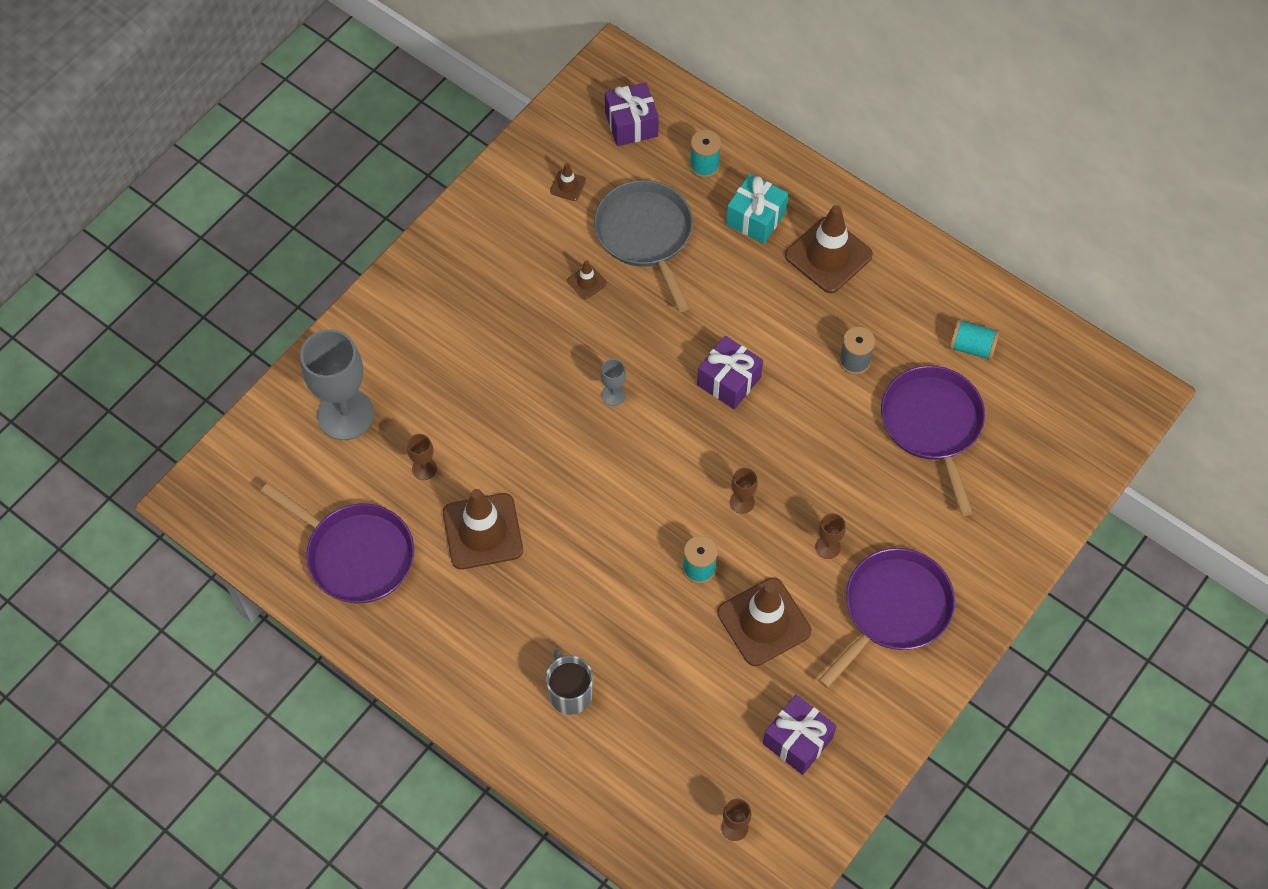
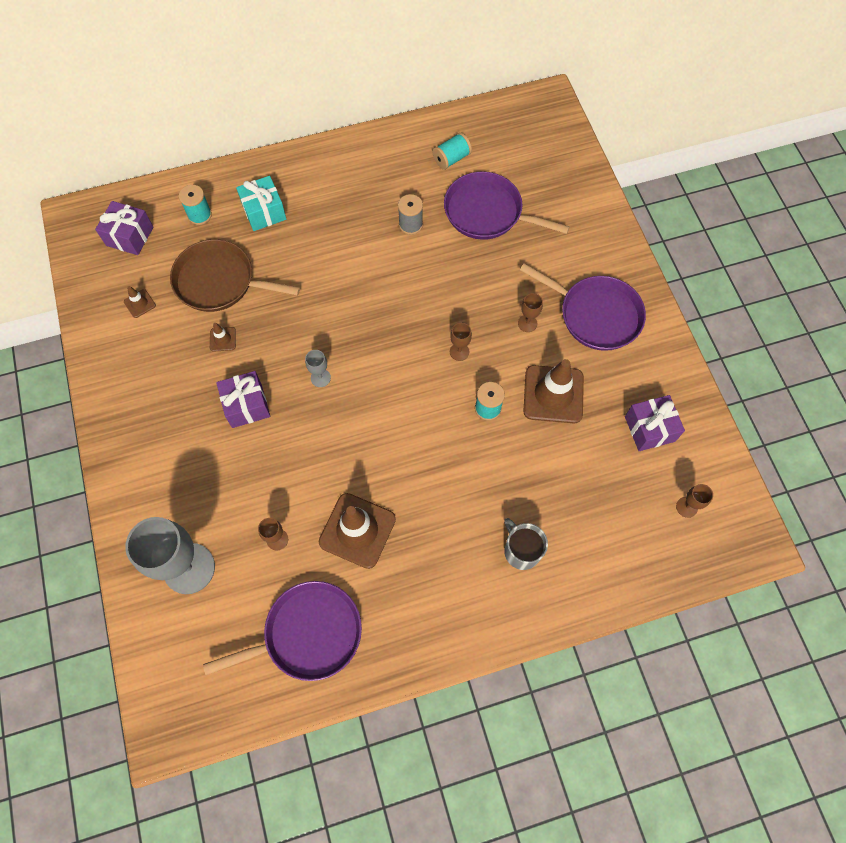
camera: 55 degrees left, 5 degrees up
(570, 692) = (521, 550): grey mug -> grey mug turned 45 degrees clockwise
(645, 235) = (219, 281): grey pan -> brown pan
(729, 381) = (367, 303): purple gift -> purple gift (247, 405)
(828, 255) = (325, 190): brown traffic cone -> none
(893, 609) = (596, 315): purple pan -> purple pan turned 135 degrees clockwise

